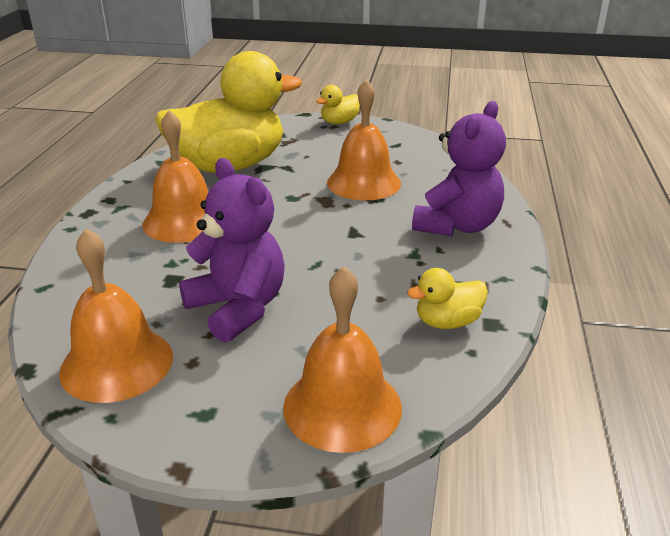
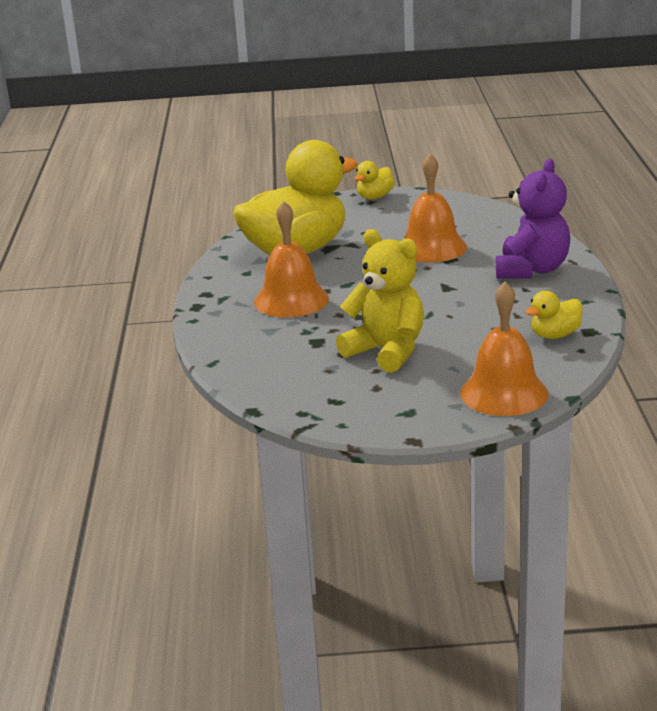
camera: 10 degrees left, 5 degrees down
(117, 363) = (319, 397): orange bell -> none
(238, 308) = (386, 351): purple teddy bear -> yellow teddy bear

